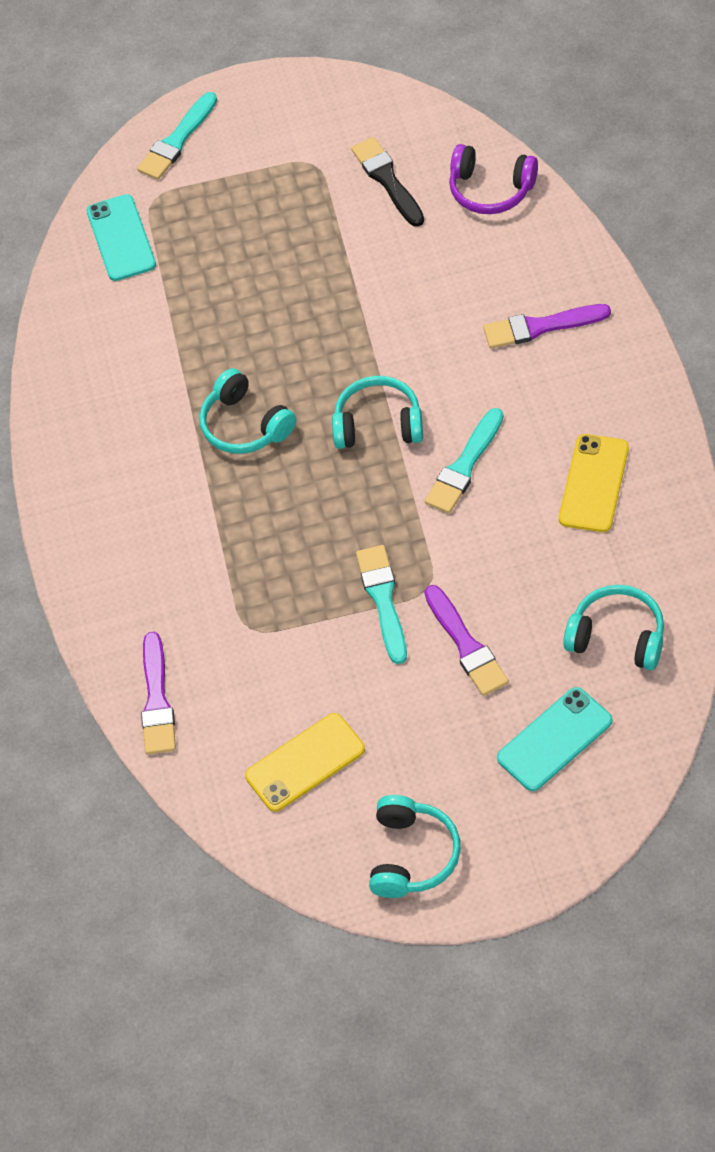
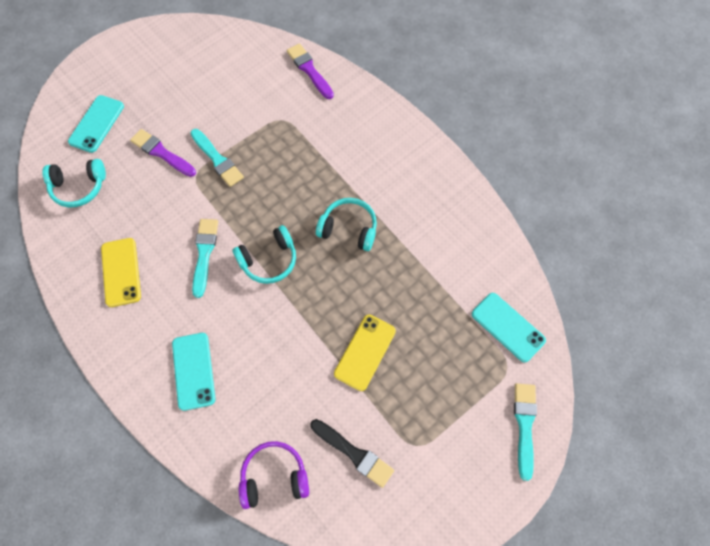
camera: 145 degrees right, 10 degrees up
(305, 762) = (220, 69): yellow phone -> yellow phone (365, 352)
(412, 855) = (149, 50): turquoise headphones -> none
(540, 327) = (193, 371): purple brush -> turquoise phone

